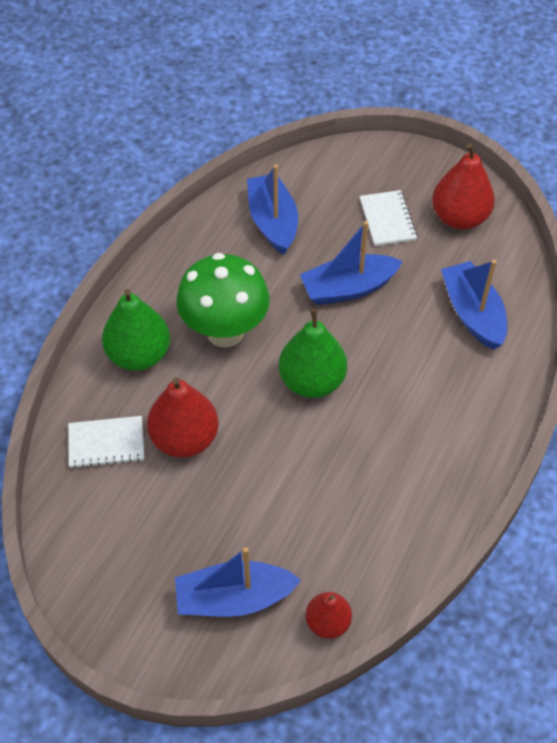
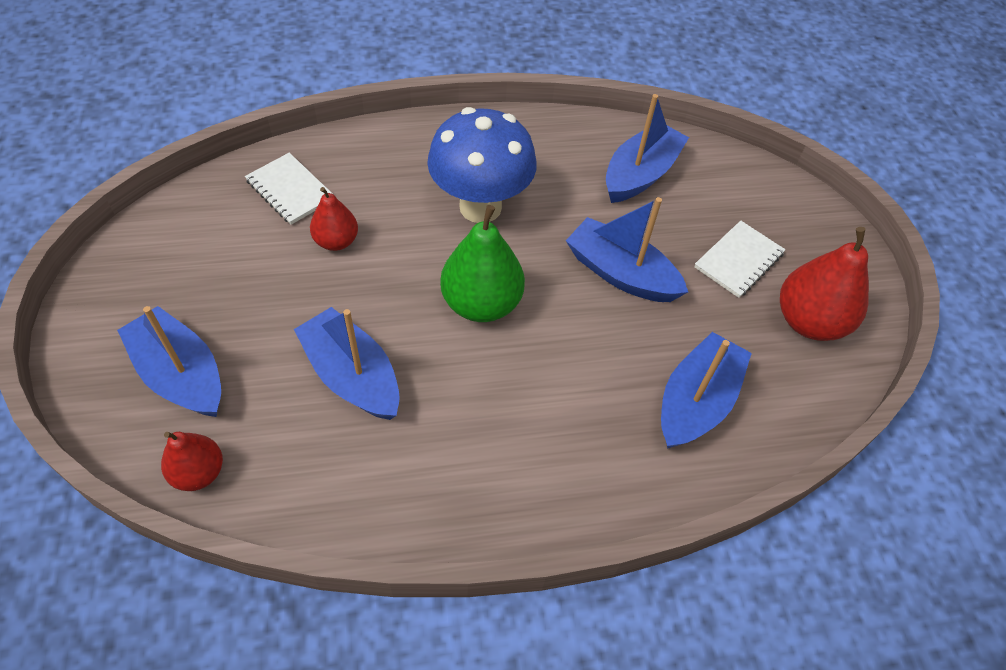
camera: 50 degrees right, 0 degrees up
(139, 355) = (402, 162): green pear -> none
(184, 439) = (336, 241): red pear -> red pear, size x0.59
(225, 332) = (480, 207): green mushroom -> blue mushroom
(315, 490) = (352, 376): none -> blue boat

